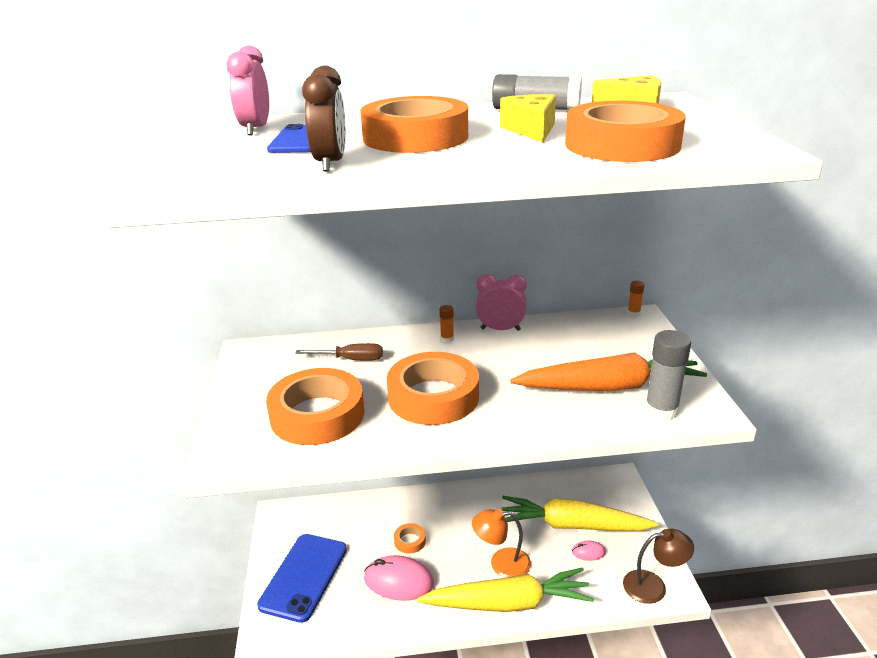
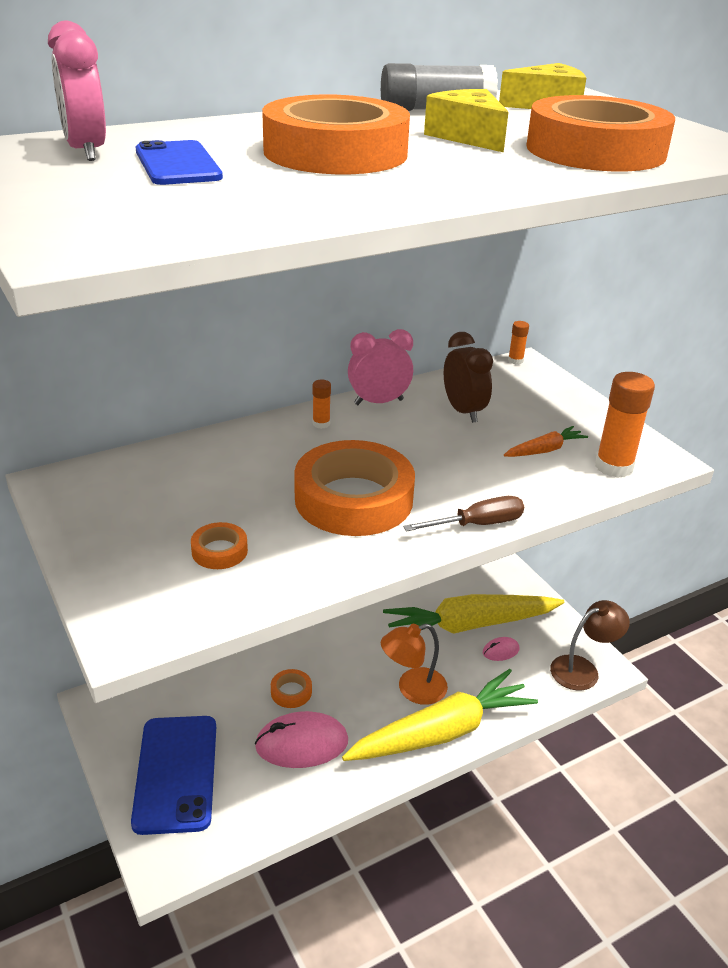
camera: 25 degrees left, 5 degrees up
(317, 415) = (219, 551): orange tape -> orange tape, size x0.43
(330, 163) = (272, 195): brown clock -> brown clock (463, 411)
(351, 359) = (214, 471): brown screwdriver -> brown screwdriver (477, 524)
(609, 387) = (544, 450): orange carrot -> orange carrot, size x0.43
(661, 410) = (613, 467): grey glue stick -> orange glue stick

